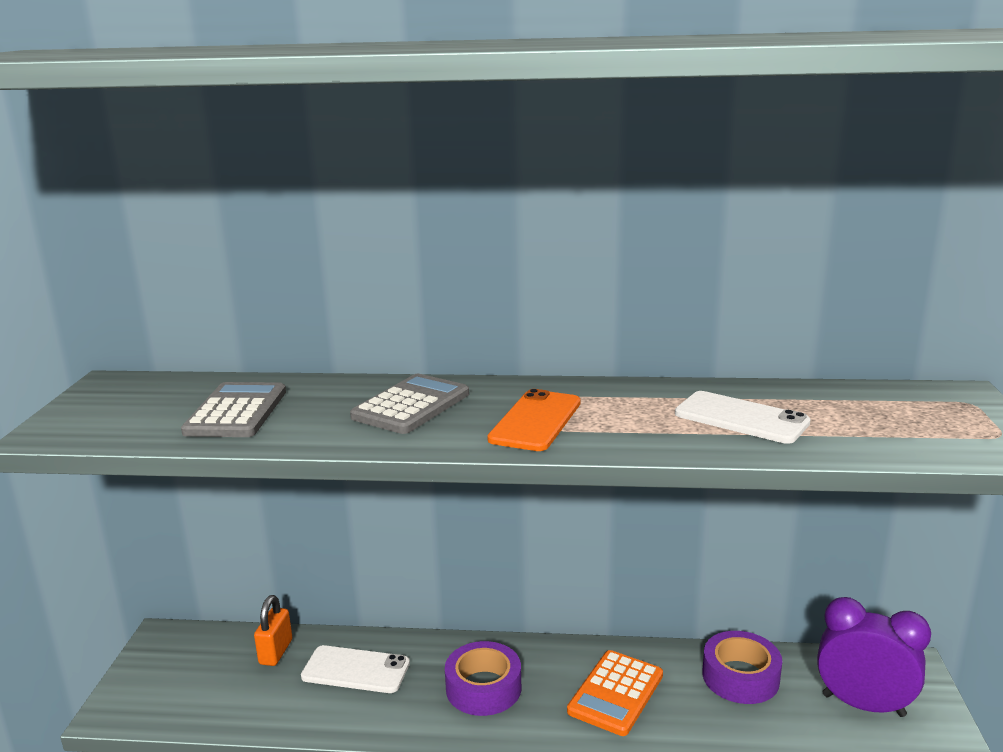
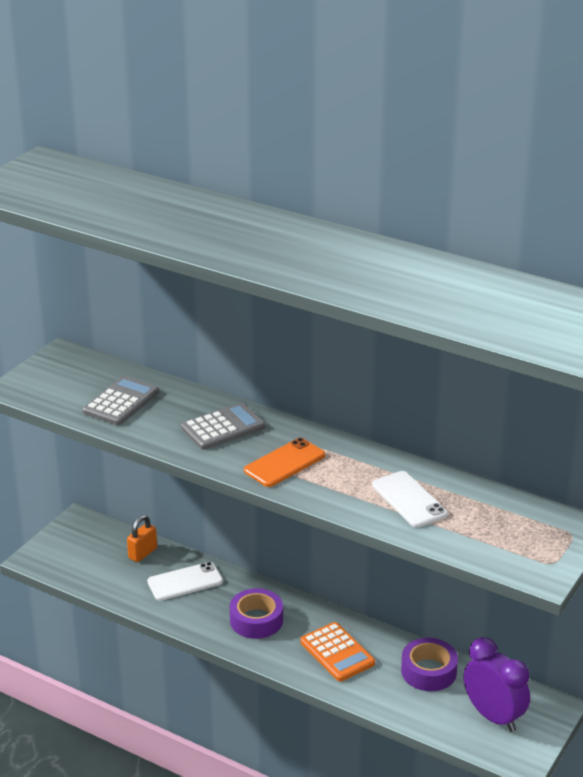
camera: 25 degrees right, 10 degrees up
(356, 670) = (185, 582): white phone -> white phone turned 60 degrees counterclockwise
(616, 693) = (337, 652): orange calculator -> orange calculator turned 90 degrees counterclockwise

